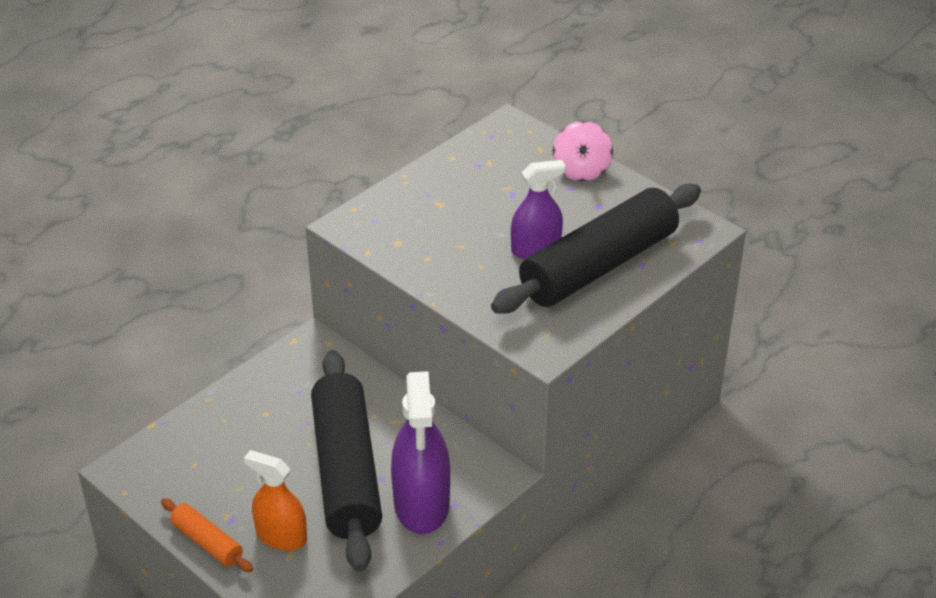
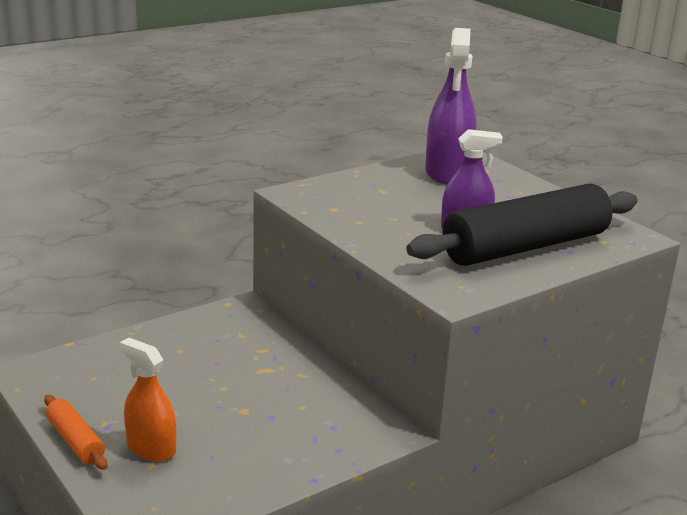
camera: 10 degrees right, 15 degrees down
(346, 471) = (238, 405): black rolling pin -> none
(421, 504) = (304, 443): purple spray bottle -> purple spray bottle (448, 172)
(581, 170) = (523, 186): pink spinning top -> none

